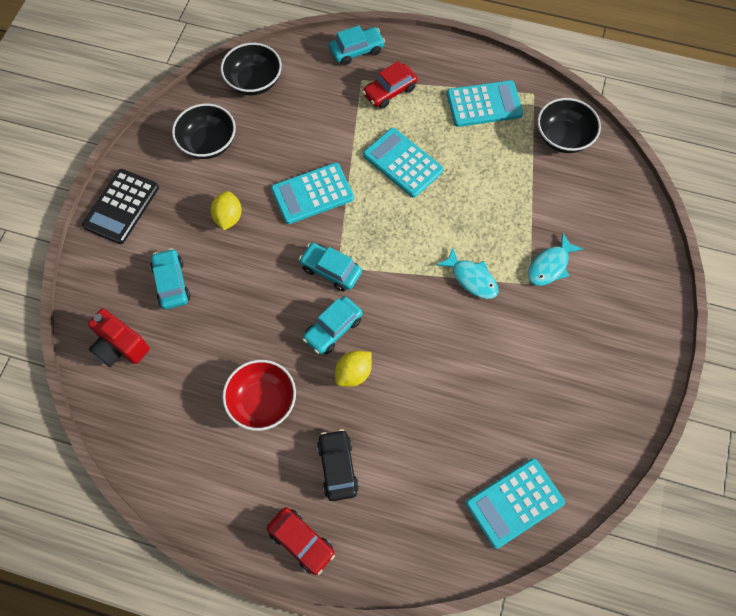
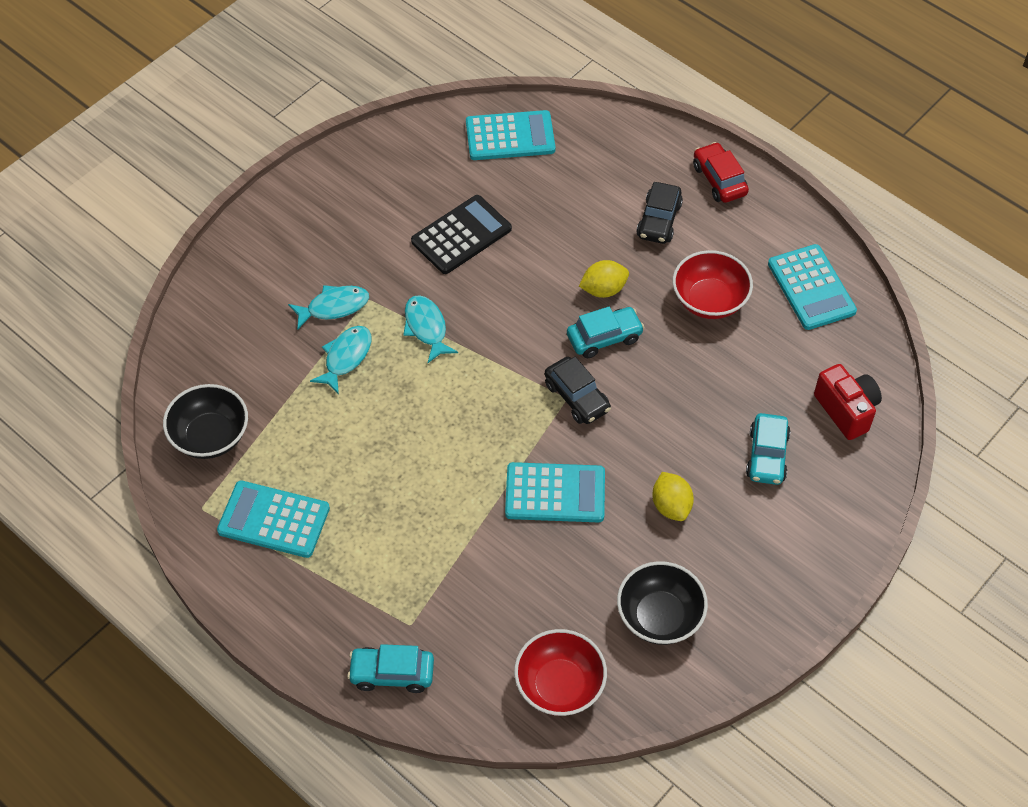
camera: 155 degrees left, 10 degrees down
(121, 206) = (802, 575): black calculator -> black calculator (461, 235)
(228, 217) = (671, 506): yellow lemon -> yellow lemon turned 45 degrees counterclockwise
(254, 82) = (559, 685): black bowl -> red bowl
(331, 270) = (577, 397): turquoise car -> black car
(389, 91) = (383, 590): red car -> none
(403, 163) = (424, 486): turquoise calculator -> turquoise calculator (811, 288)
(514, 230) = (346, 357): none -> turquoise fish

